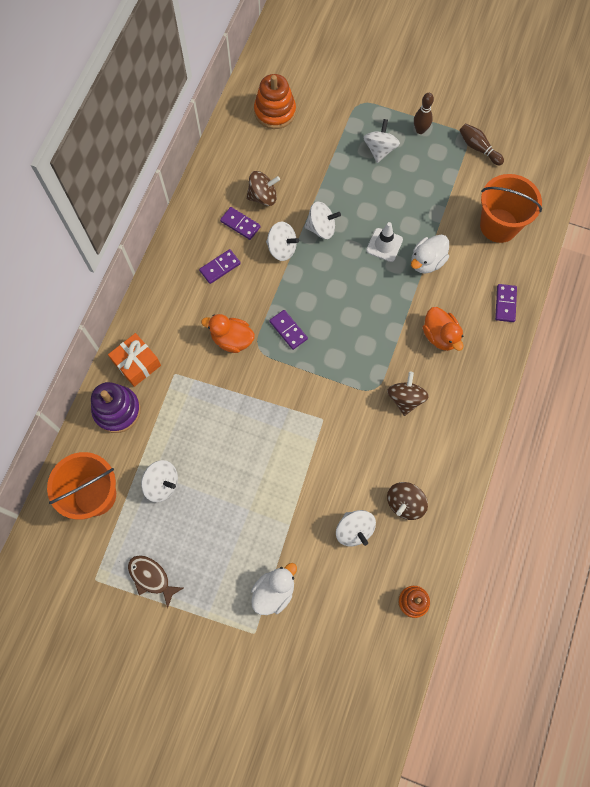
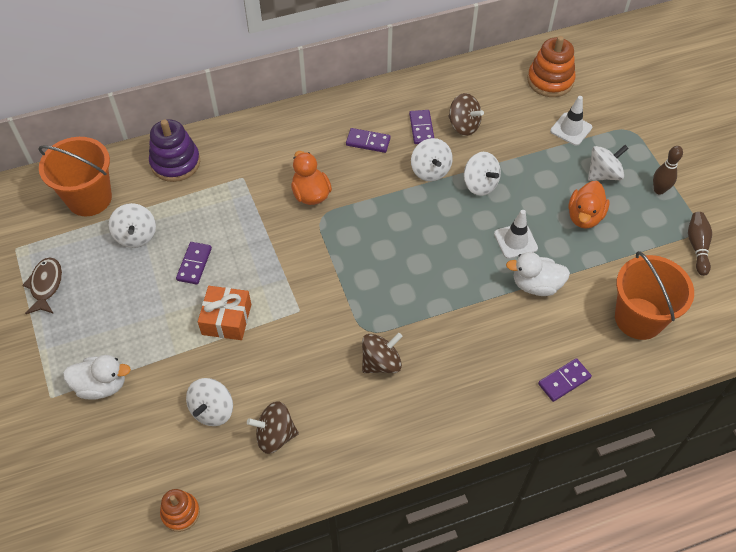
camera: 50 degrees right, 15 degrees down
(137, 363) = (228, 147): orange gift -> orange gift (226, 319)
(288, 330) = (359, 227): purple domino -> purple domino (194, 264)
(327, 136) = (571, 129): none -> white traffic cone
(440, 336) = (473, 347): orange duck -> orange duck (584, 216)

